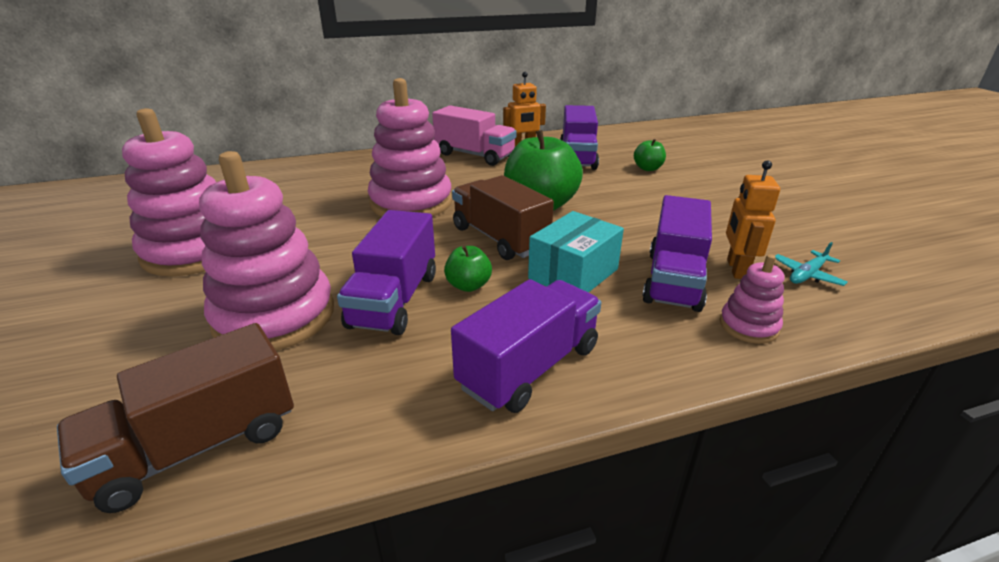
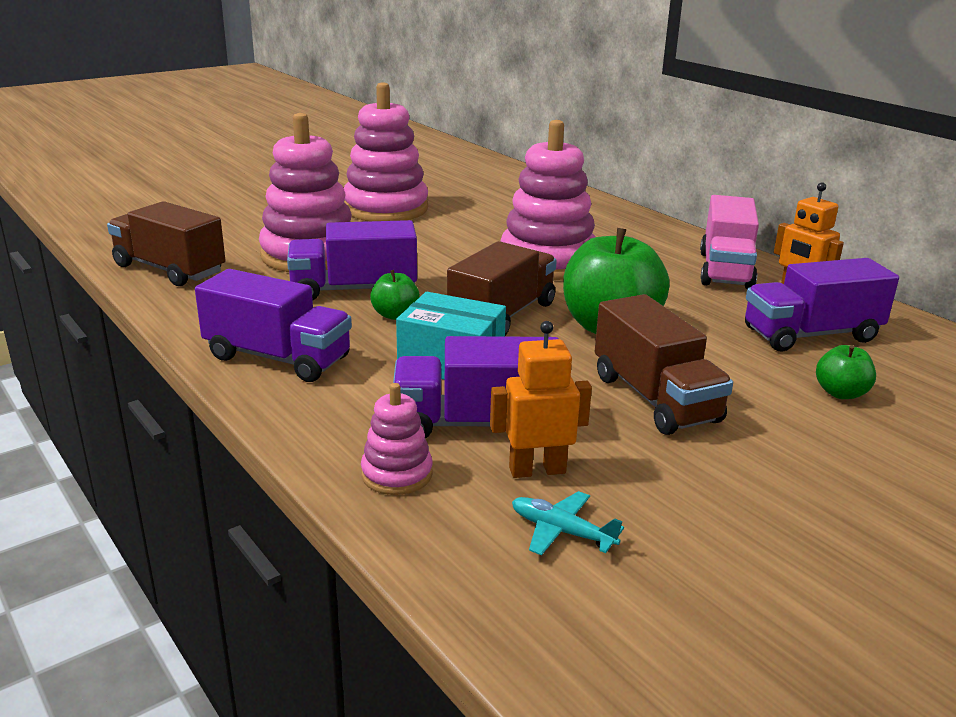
camera: 70 degrees right, 5 degrees down
(646, 214) = (655, 398): none -> brown truck

